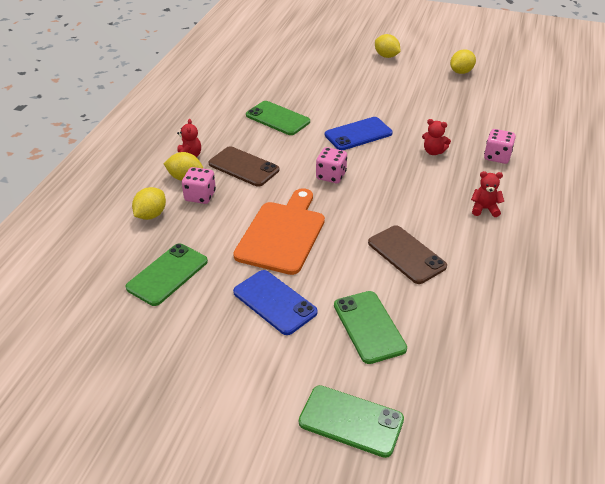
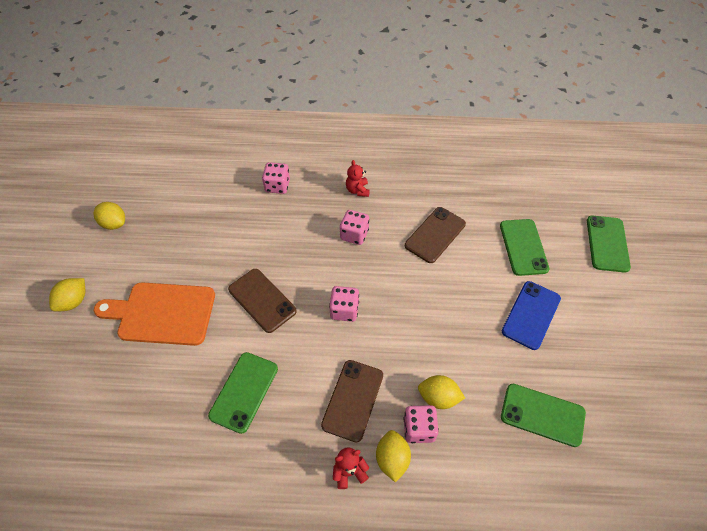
camera: 105 degrees left, 15 degrees up
(151, 215) = (468, 470): yellow lemon -> yellow lemon (438, 397)
(282, 234) = (447, 331): orange cutting board -> orange cutting board (162, 313)
(358, 134) = (262, 300): blue phone -> brown phone
(369, 327) = (523, 247): green phone -> green phone turned 60 degrees counterclockwise
(420, 196) = (354, 234): none -> pink dice
(433, 152) = (280, 232): red teddy bear -> none

